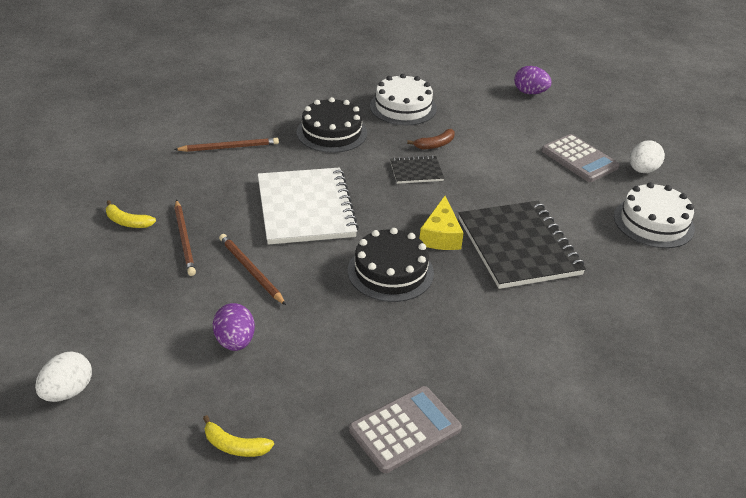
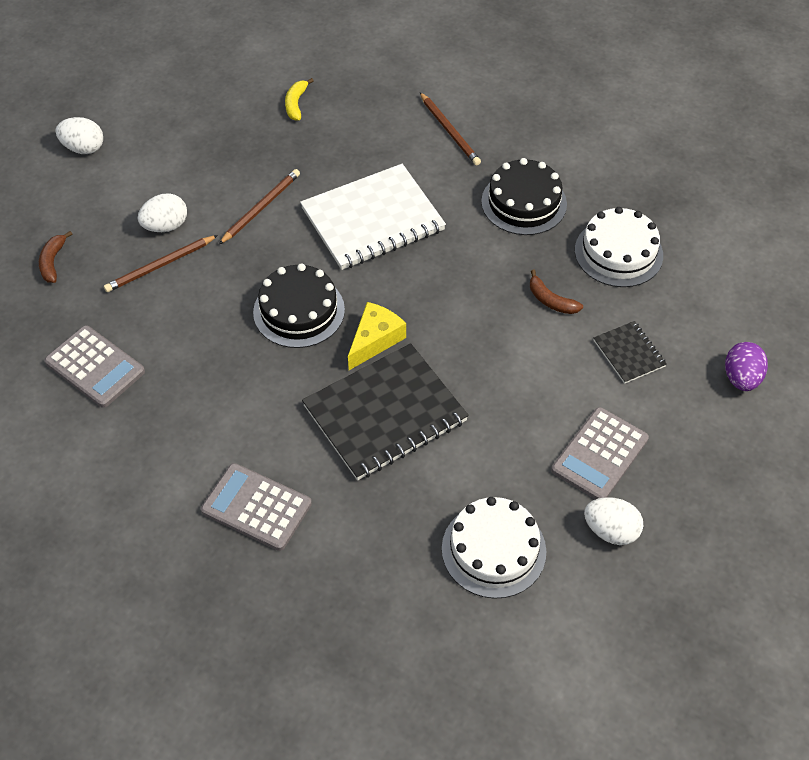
camera: 75 degrees right, 15 degrees up
(184, 239) = (287, 149): brown pencil -> brown pencil (160, 265)
(235, 341) = (166, 226): purple egg -> white egg
(235, 446) = (53, 262): yellow banana -> brown banana
(416, 171) = (485, 294): black notebook -> black notebook (629, 353)
(441, 235) = (375, 340): yellow cheese -> yellow cheese turned 135 degrees clockwise
(600, 339) = (256, 507): none -> grey calculator

